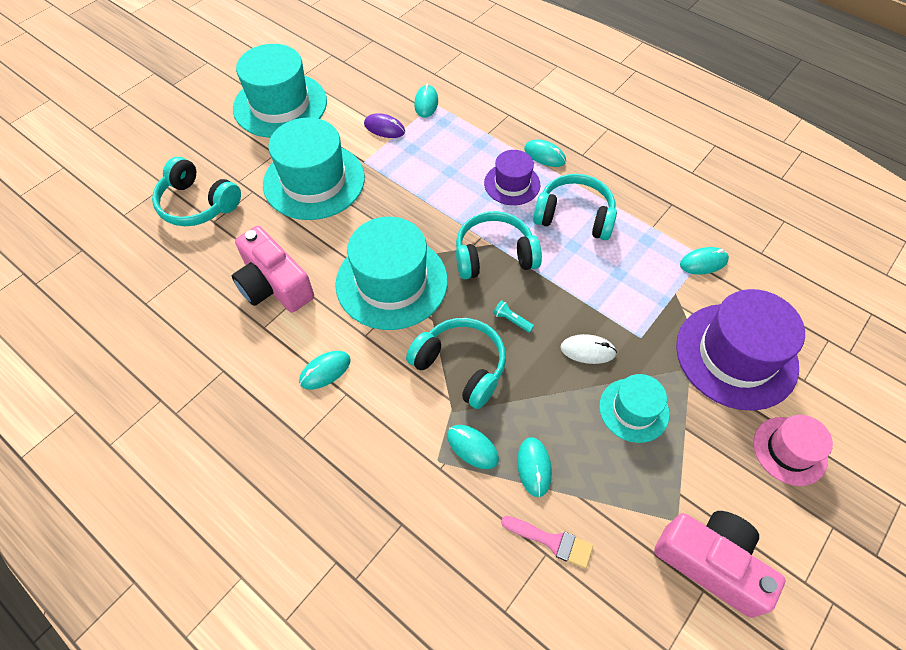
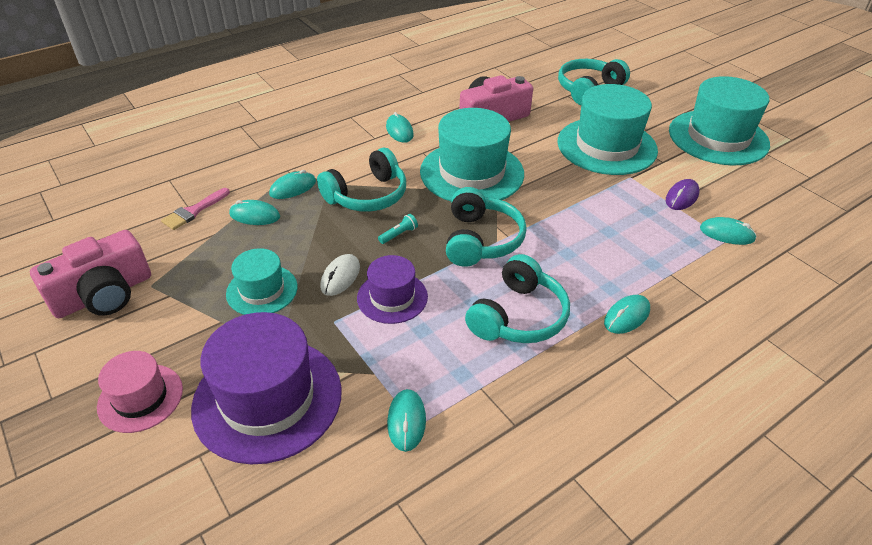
camera: 105 degrees right, 15 degrees down
(512, 184) = (581, 275): purple hat -> purple hat (392, 297)

